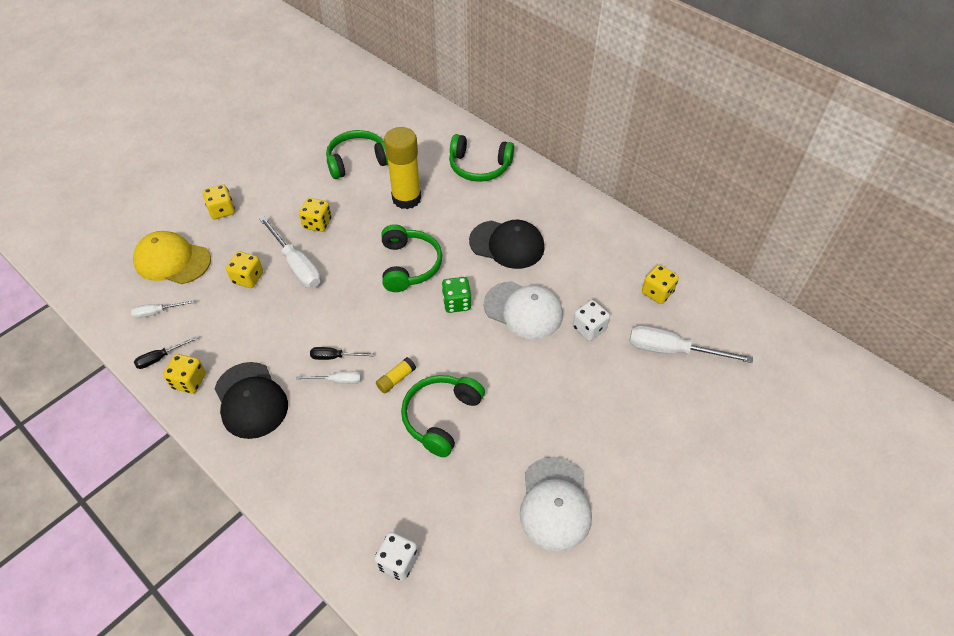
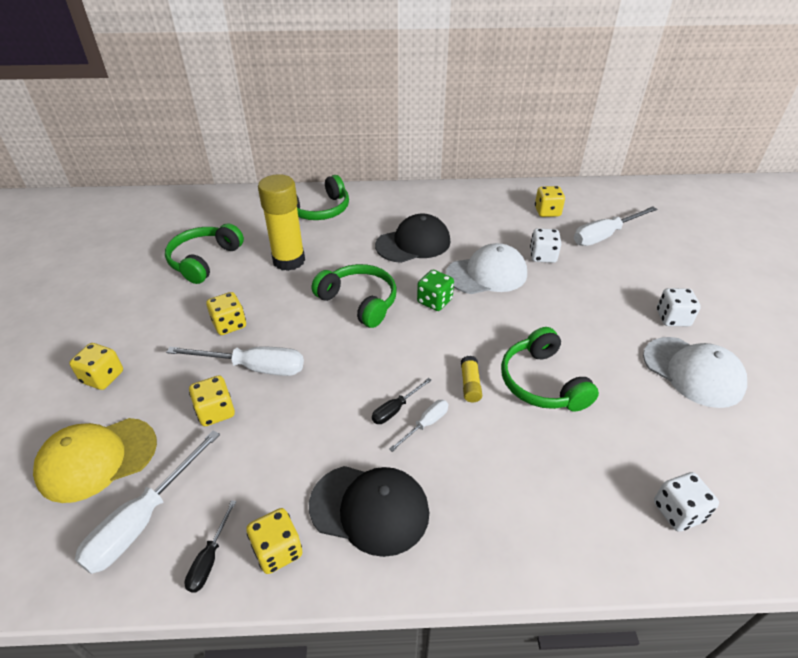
camera: 45 degrees left, 10 degrees down
(157, 312) = (143, 519): white screwdriver -> white screwdriver, size x1.90
(609, 457) = (672, 318): none -> white dice

